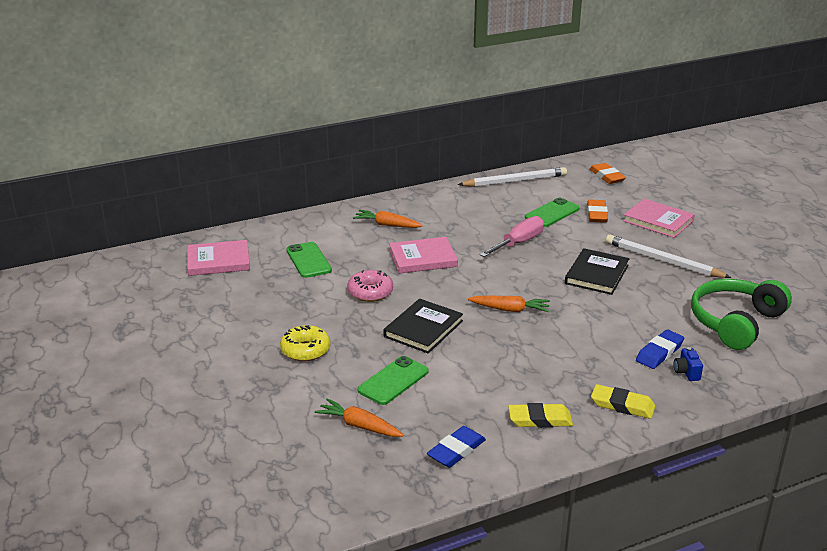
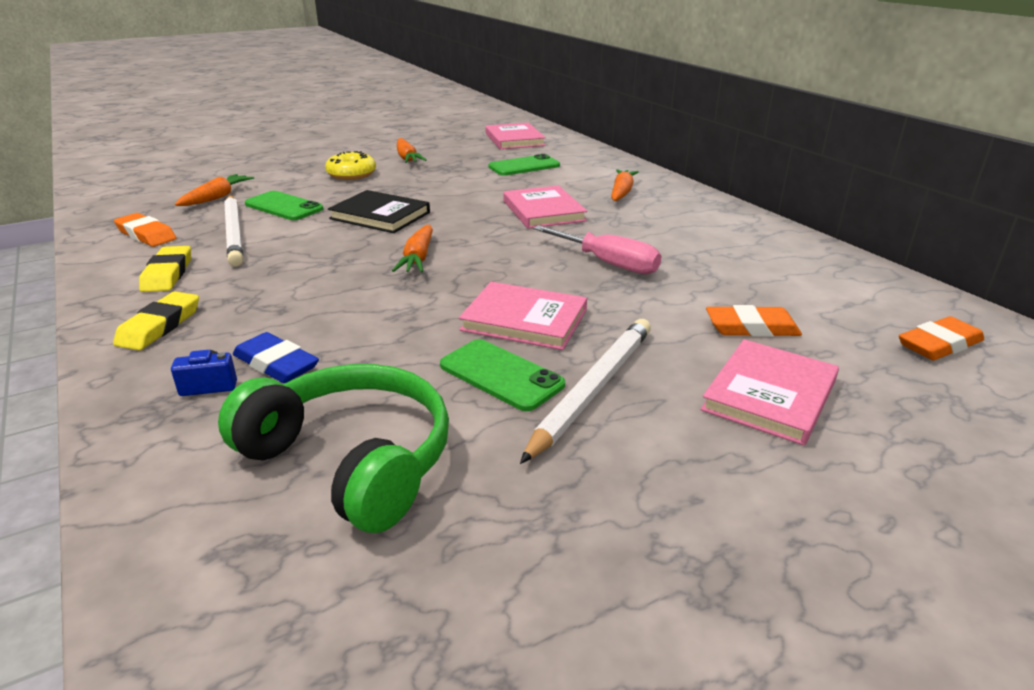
camera: 85 degrees right, 0 degrees up
(261, 320) = (407, 158): none -> orange carrot
(370, 292) = (459, 191): pink donut -> none
(456, 450) = (146, 235): blue eraser -> orange eraser
(515, 181) = (825, 261): white pencil -> white pencil (234, 233)
(552, 213) = (727, 288): green phone -> green phone (501, 375)
(596, 274) = (524, 320): black book -> pink book

